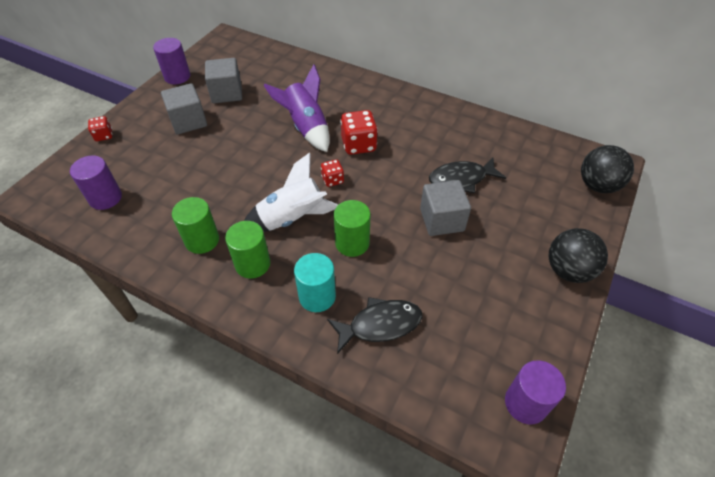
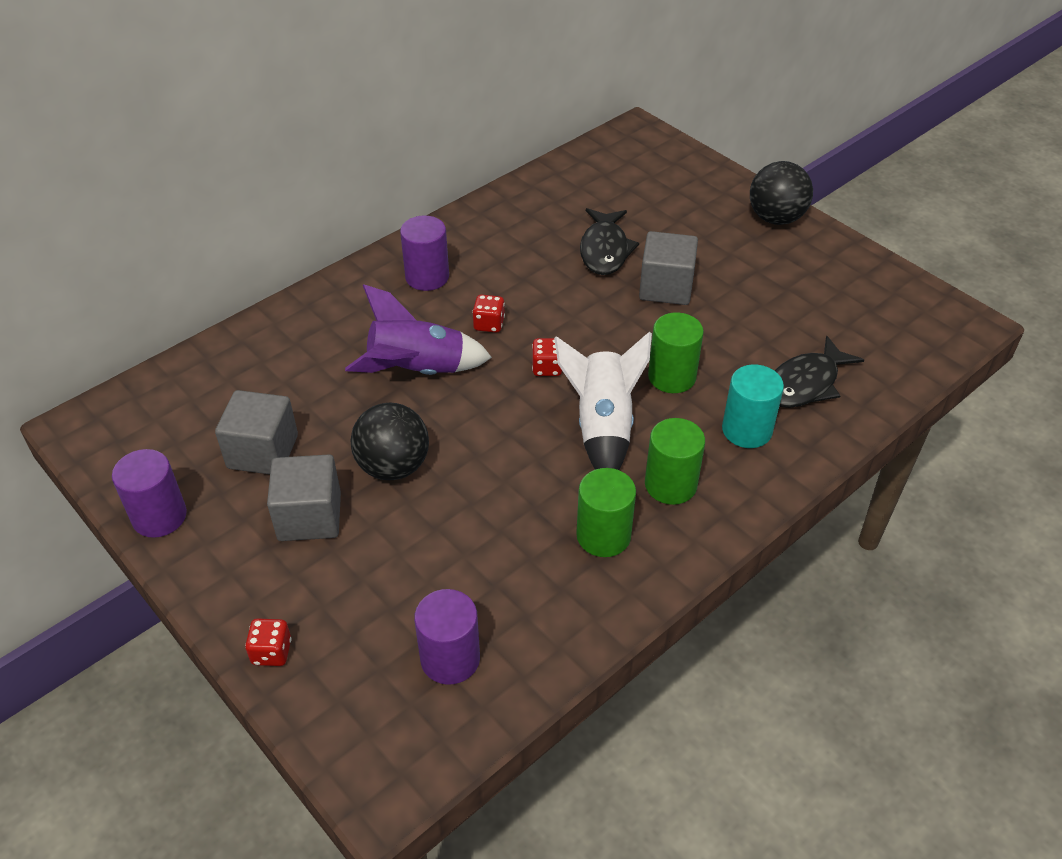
camera: 70 degrees left, 5 degrees down
(358, 145) = (489, 324): red dice -> red dice, size x0.57
(380, 325) = (805, 384): black fish -> black fish turned 135 degrees counterclockwise
(525, 403) = (925, 304): purple cylinder -> purple cylinder (427, 277)
(597, 185) = (665, 152): black ball -> black ball (393, 466)

